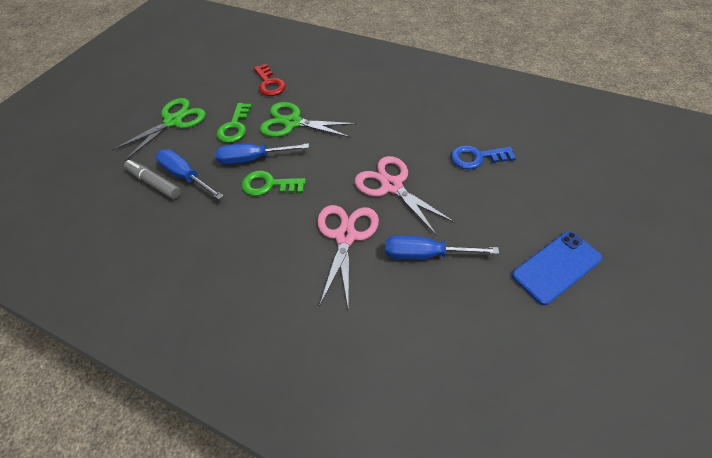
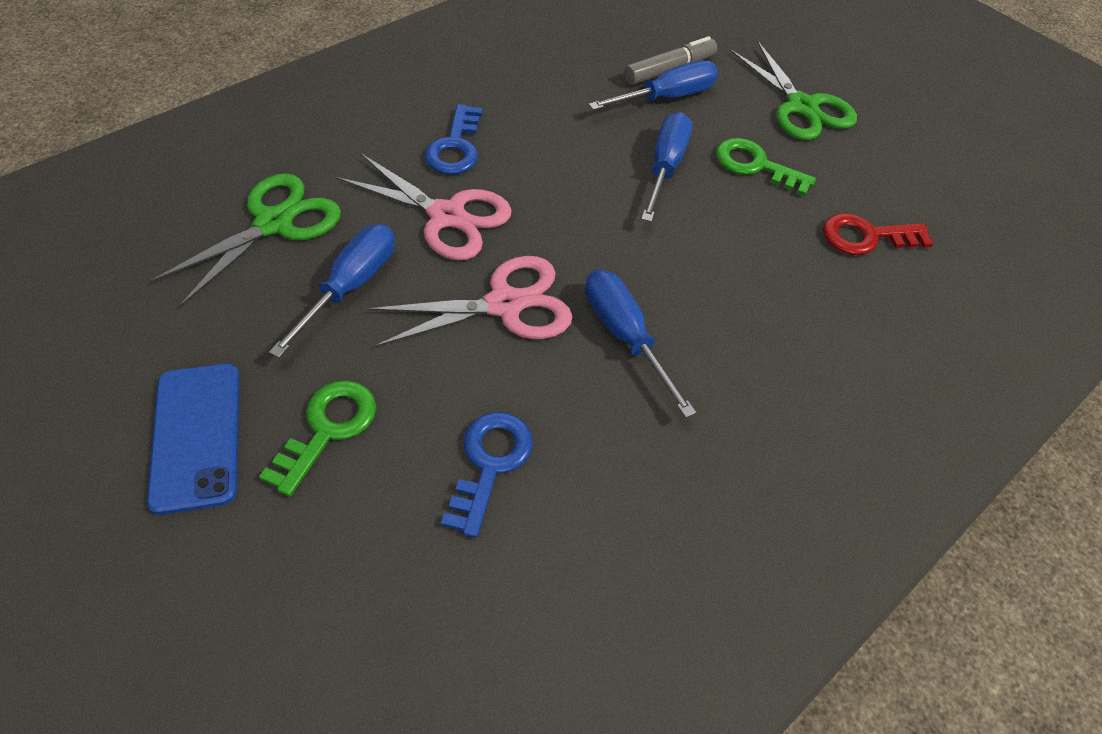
camera: 105 degrees right, 0 degrees up
(269, 185) = (598, 169): green key -> green key (328, 429)
(282, 260) = (455, 147): none -> blue key
(292, 123) = (732, 235): green scissors -> green scissors (274, 223)
(380, 139) = (624, 335): none -> blue screwdriver

